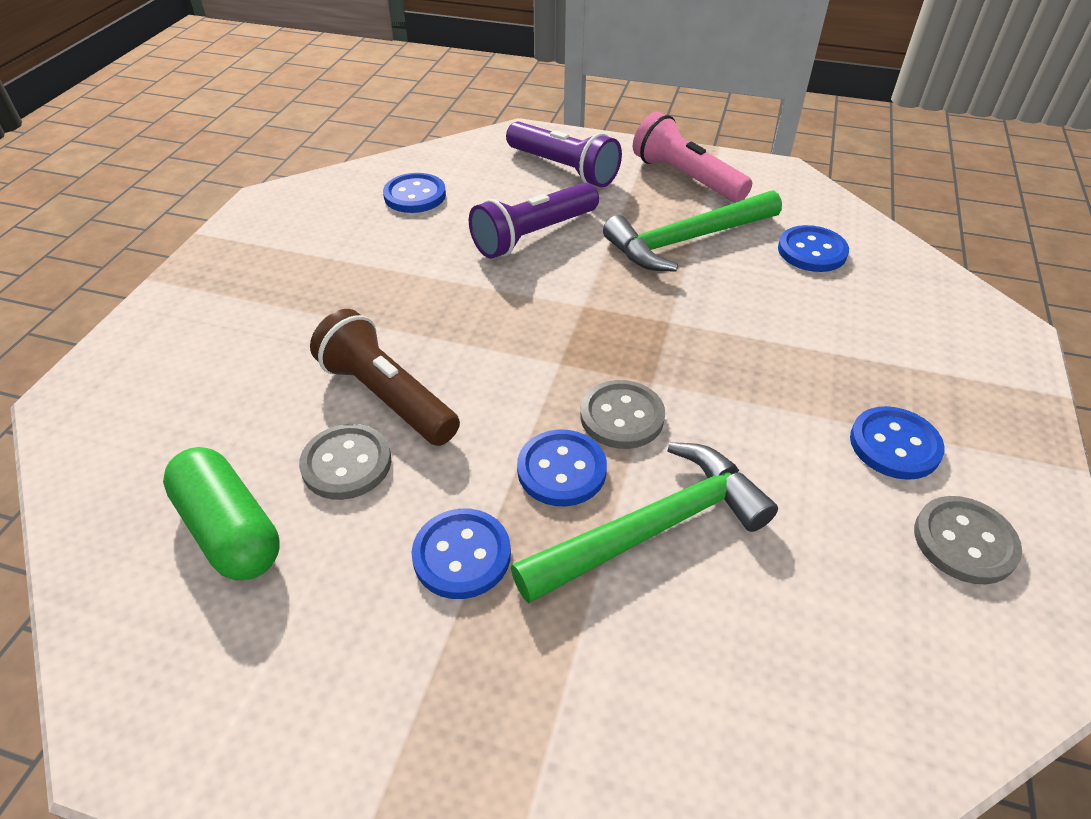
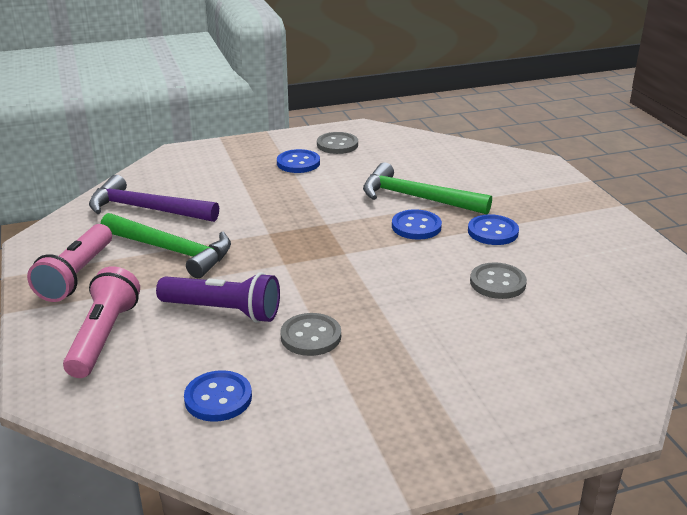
camera: 125 degrees left, 15 degrees down
(230, 529) = (576, 294): green capsule -> none
(387, 396) = (441, 294): brown flashlight -> none
(563, 169) = (104, 336): purple flashlight -> pink flashlight
(622, 416) = (362, 223): grey button -> grey button (311, 336)
(812, 251) = (146, 209): blue button -> purple hammer

